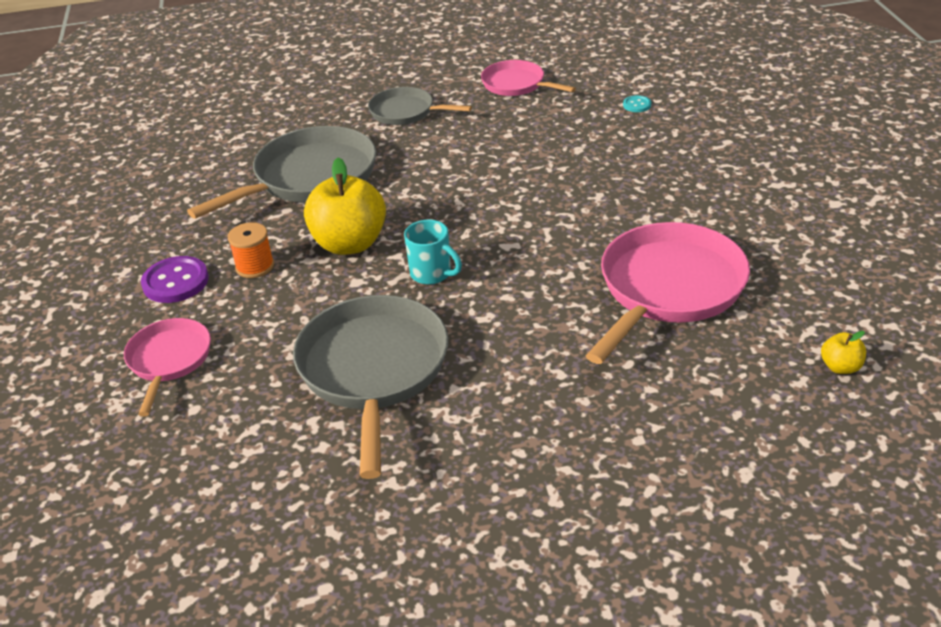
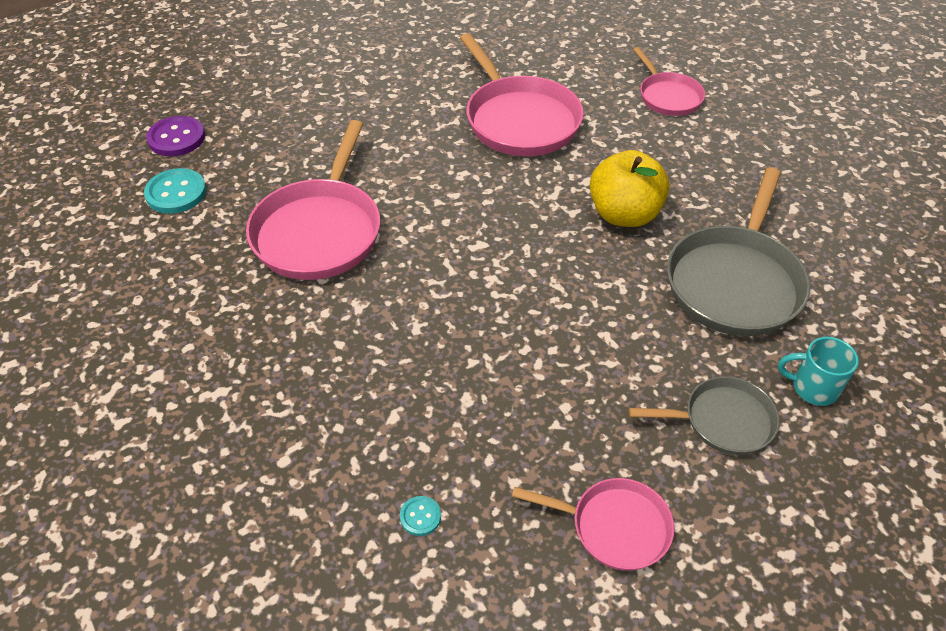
camera: 155 degrees right, 10 degrees up
(175, 282) = (733, 149): purple button -> purple button (176, 138)
(255, 266) = (684, 175): orange spool -> none
(373, 370) = (519, 120): grey pan -> pink pan
(432, 274) = (529, 201): turquoise mug -> turquoise mug (812, 388)
(840, 367) = (176, 193): yellow apple -> turquoise button

